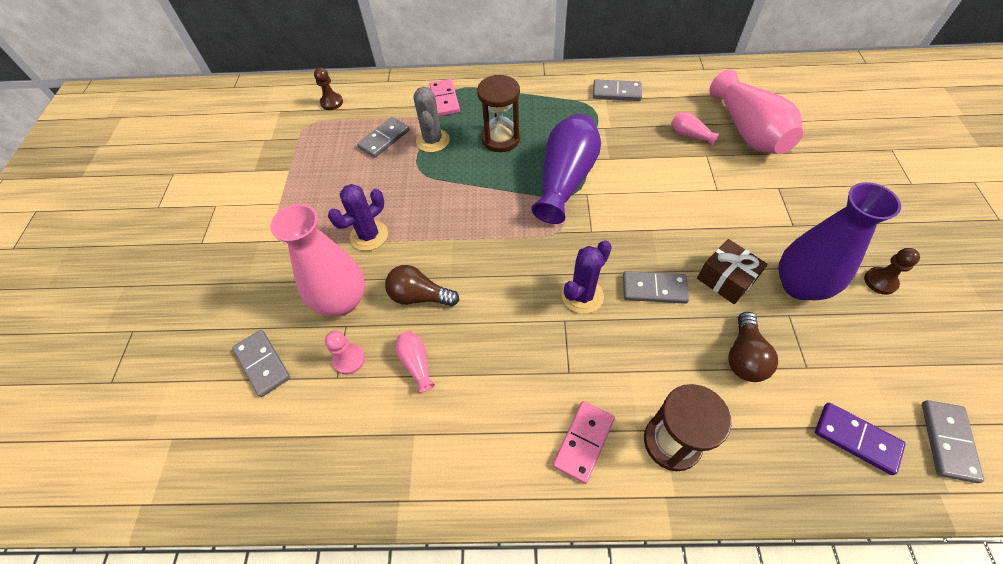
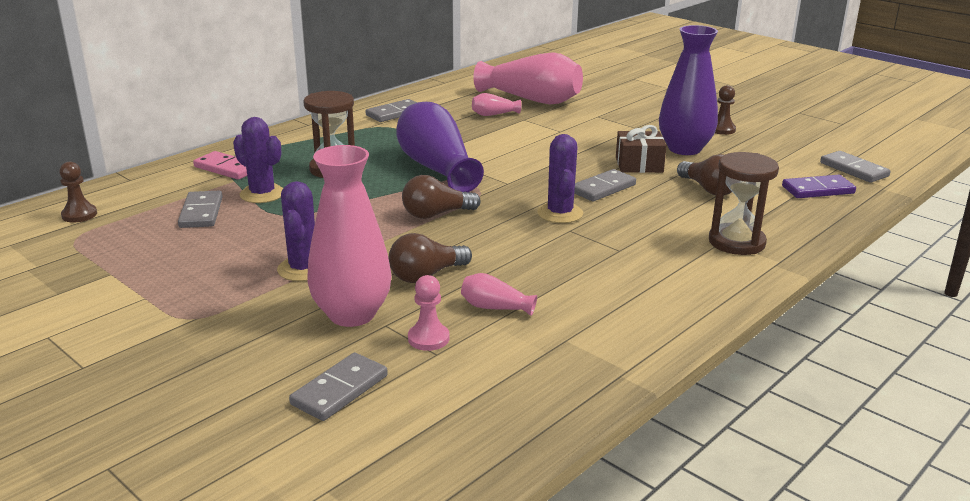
camera: 50 degrees left, 30 degrees down
(262, 364) = (340, 390): grey domino -> grey domino turned 60 degrees counterclockwise
(433, 141) = (262, 194): grey cactus -> purple cactus
(501, 234) = (436, 214): none -> brown light bulb
(584, 442) = (688, 272): pink domino -> none

